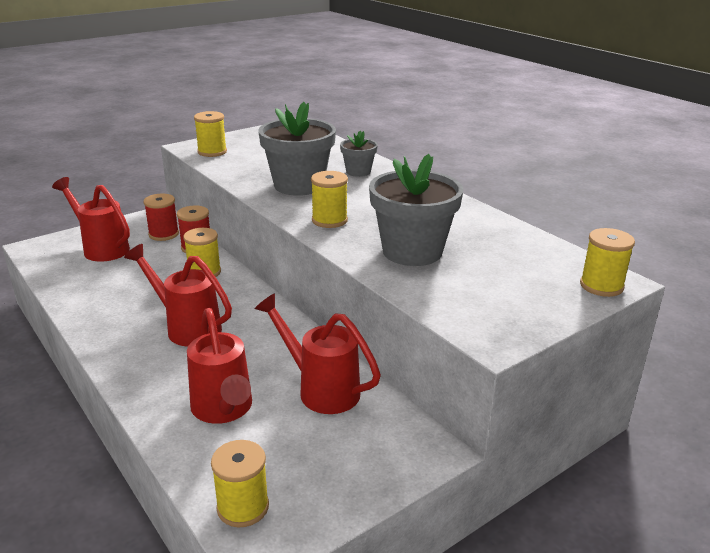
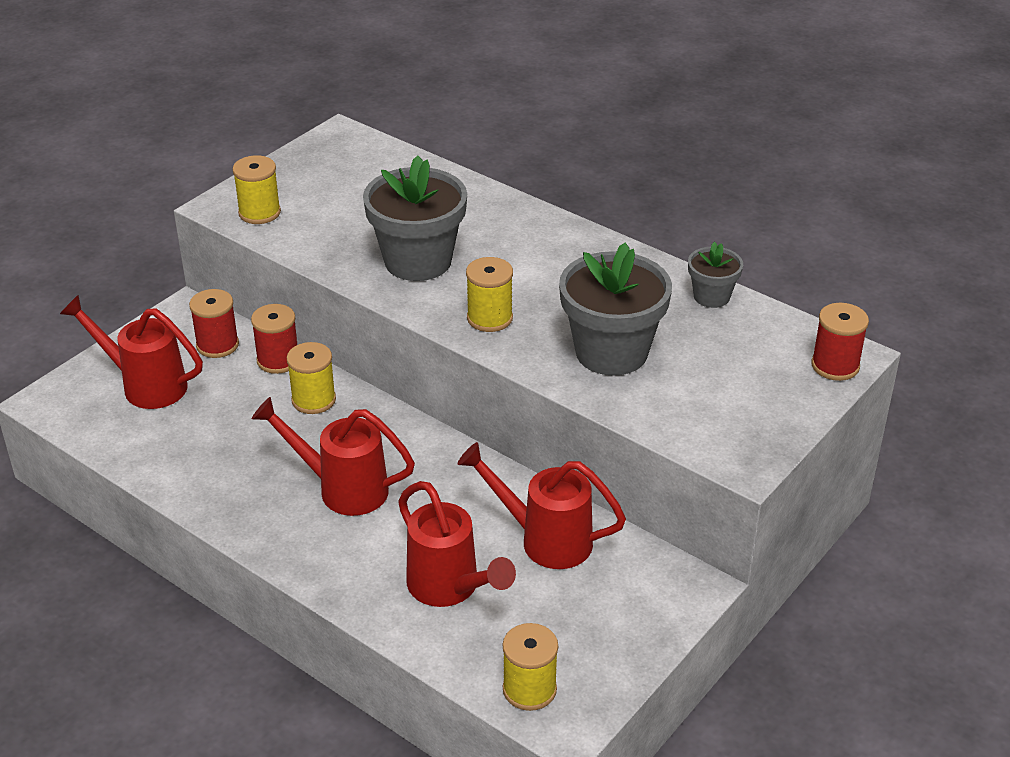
camera: 15 degrees left, 10 degrees up
(358, 172) = (483, 220): grey flower pot -> grey flower pot (711, 296)
(601, 286) = (835, 366): yellow spool -> red spool

